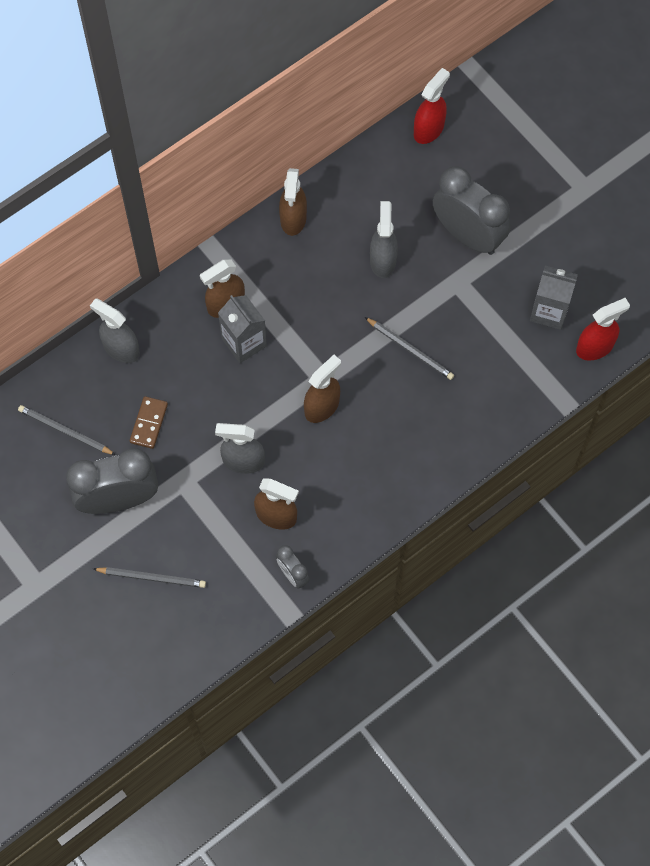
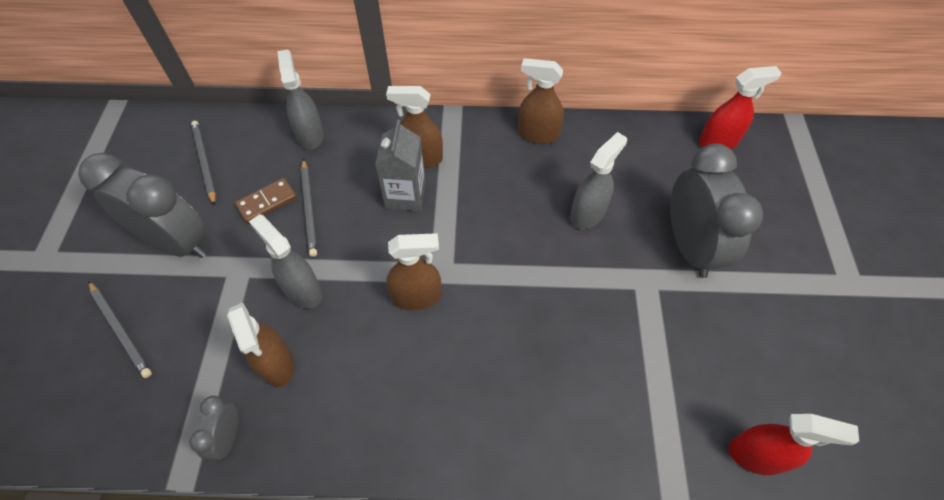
camera: 40 degrees right, 10 degrees down
(293, 219) = (537, 134): brown spray bottle -> brown spray bottle turned 60 degrees clockwise
(410, 350) = (546, 307): grey pencil -> grey pencil (309, 209)
(549, 311) = (726, 376): grey carton -> none

